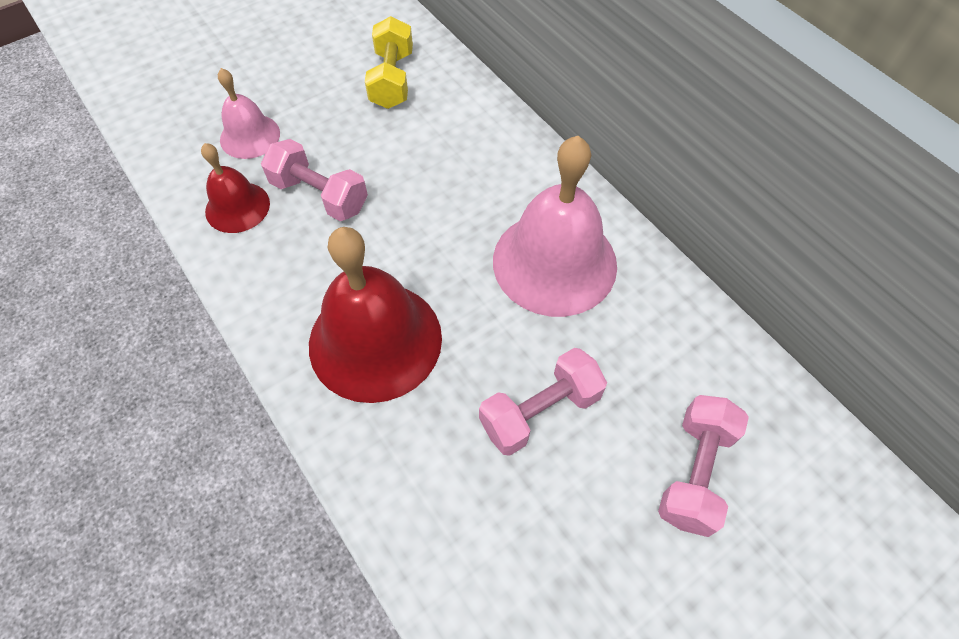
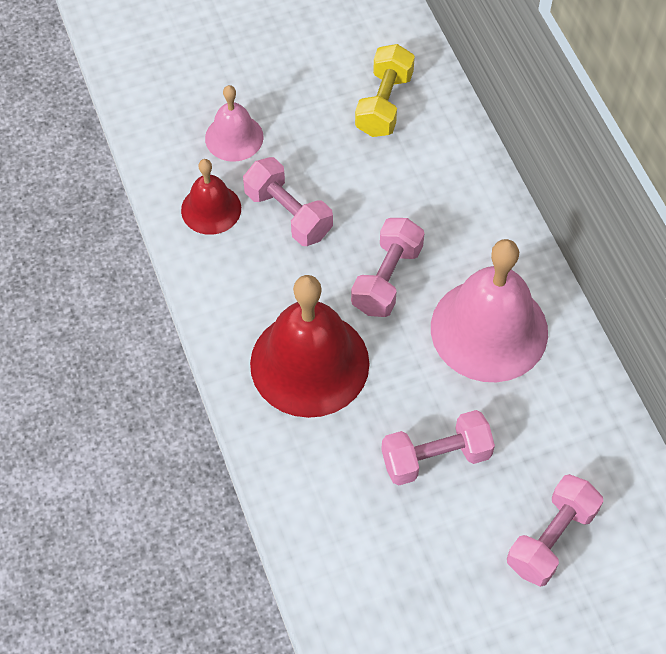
camera: 15 degrees right, 0 degrees up
(436, 236) = (387, 279): none -> pink dumbbell

